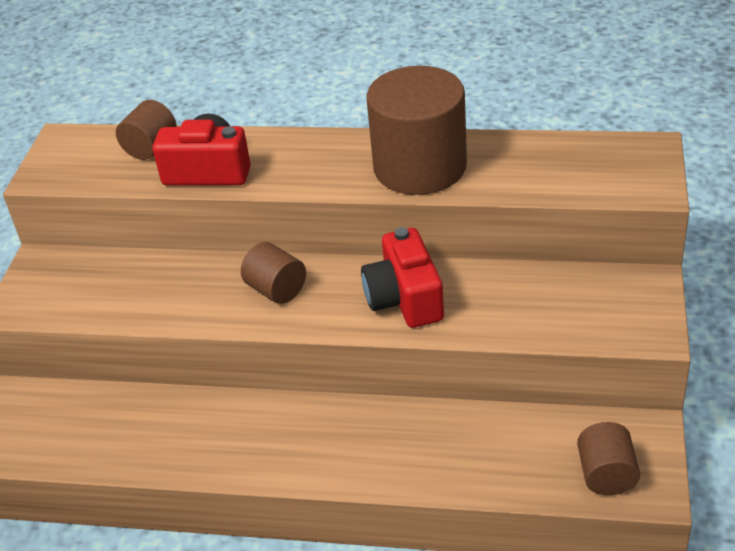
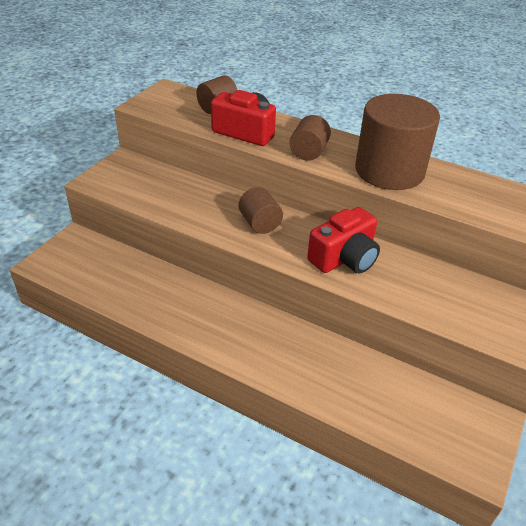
camera: 15 degrees right, 0 degrees up
(405, 298) = (344, 258): red camera -> red camera turned 135 degrees counterclockwise
(606, 475) = (447, 440): brown cylinder -> brown cylinder (308, 152)

